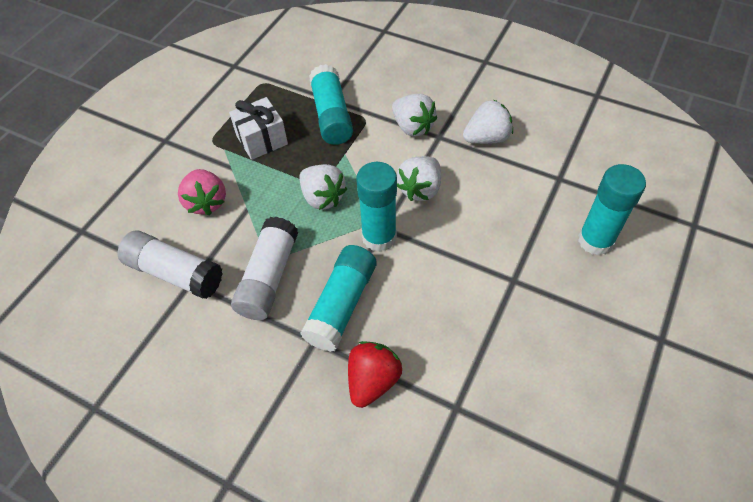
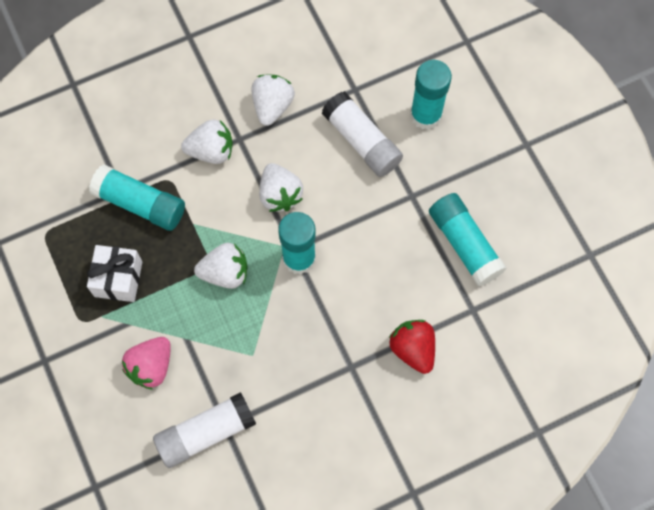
camera: 55 degrees left, 15 degrees up
(206, 202) = (151, 366): pink strawberry -> pink strawberry turned 105 degrees clockwise
(268, 277) = (269, 364): white glue stick -> white glue stick (361, 141)
(341, 305) = (337, 328): turquoise glue stick -> turquoise glue stick (464, 244)

